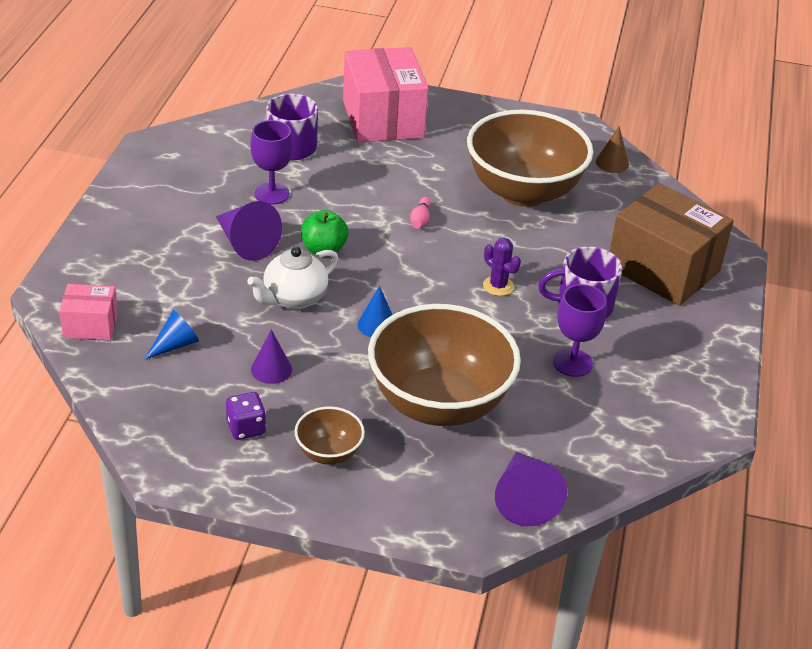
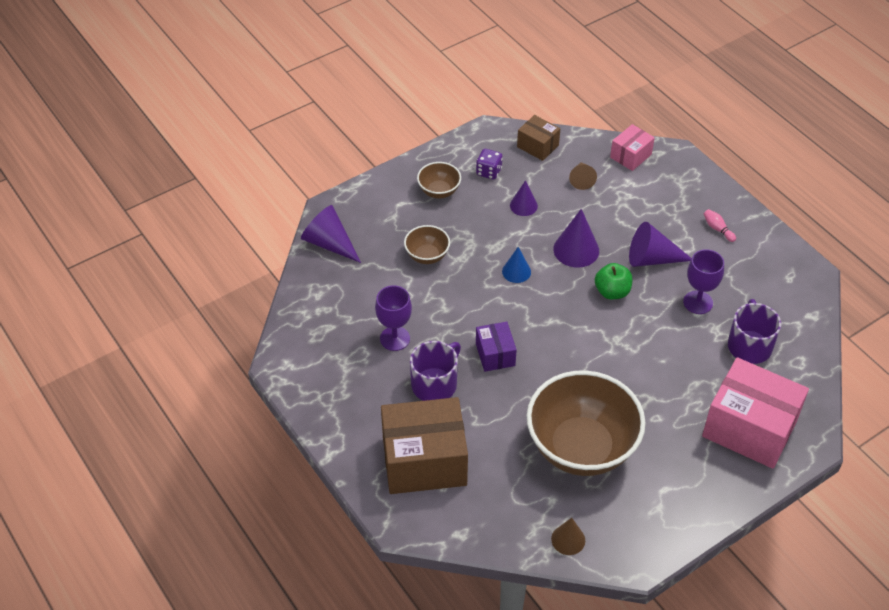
camera: 135 degrees right, 10 degrees up
(152, 410) = (537, 146): none -> brown box
(175, 345) = (581, 179): blue cone -> brown cone
(294, 298) = (576, 250): white teapot -> purple cone
(420, 219) = (600, 363): pink bowling pin -> pink bowling pin (717, 229)
(439, 403) = (427, 256): brown bowl -> brown bowl, size x0.45
(498, 286) = (495, 354): purple cactus -> purple box

